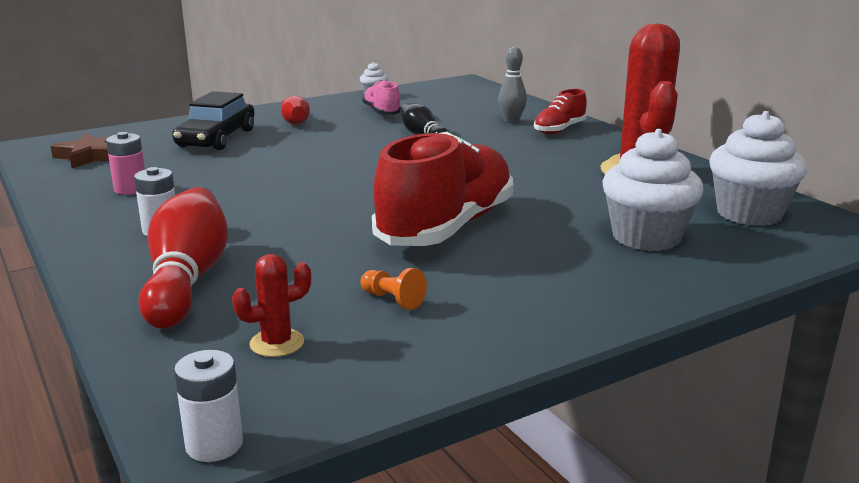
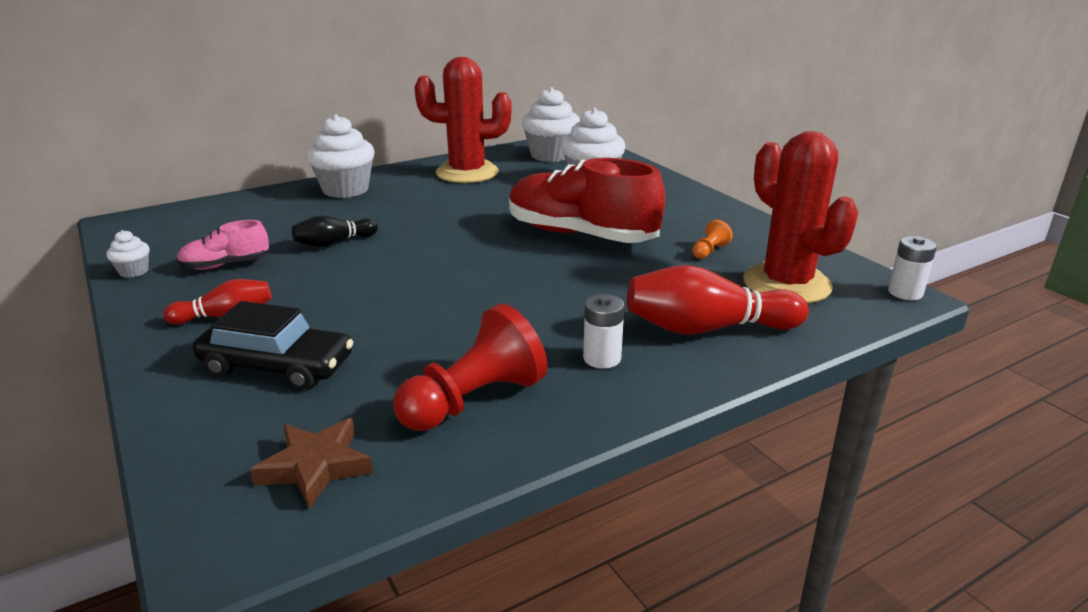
camera: 90 degrees left, 5 degrees up
(130, 189) = (474, 400): pink battery -> red pawn
(277, 343) = (786, 284): red cactus -> red cactus, size x2.31
(511, 121) = (306, 206): grey bowling pin -> none
(559, 130) = (345, 190): red shoe -> white cupcake

